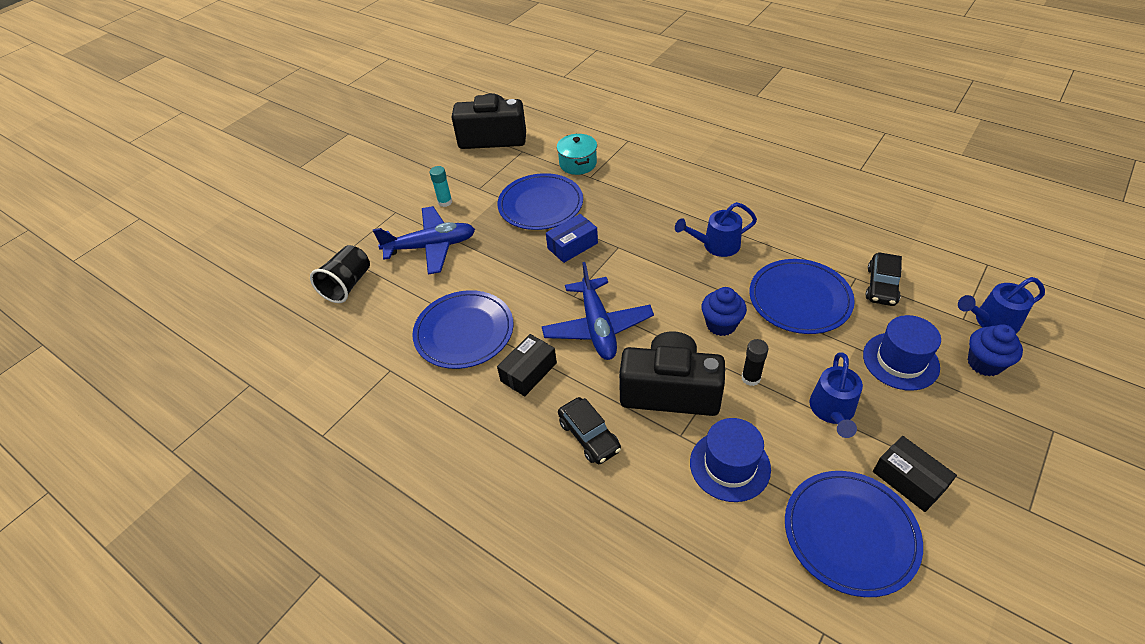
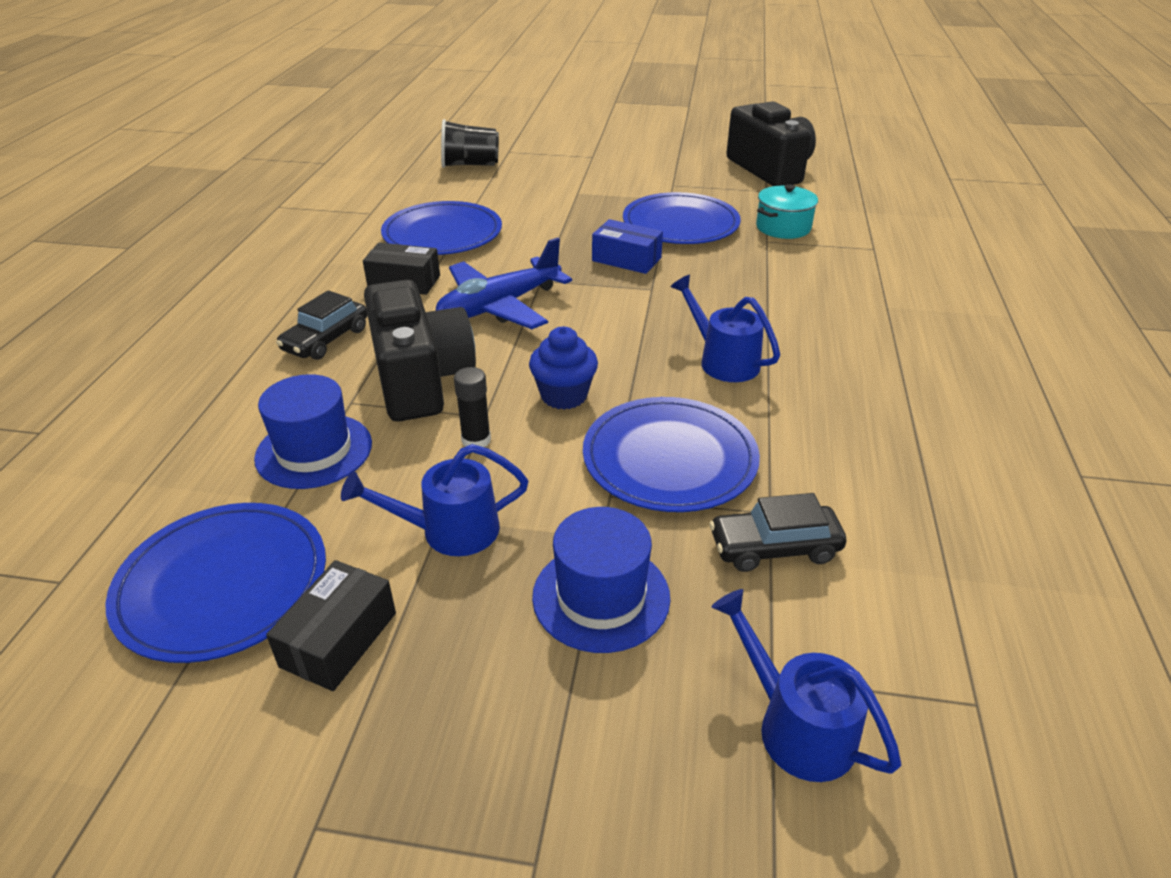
camera: 60 degrees right, 10 degrees down
(431, 247) = (555, 186): blue plane -> none
(445, 202) = (631, 174): turquoise glue stick -> none
(984, 363) = (665, 723): blue cupcake -> none

